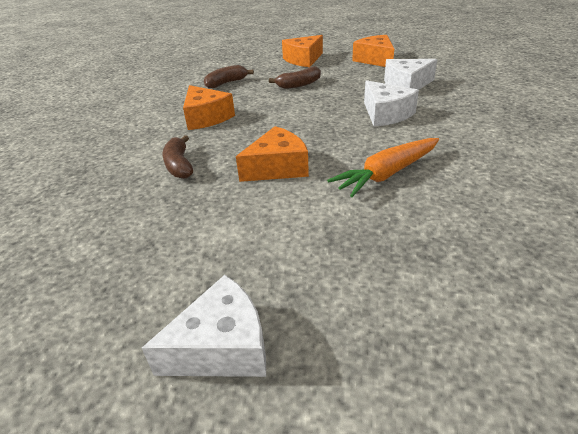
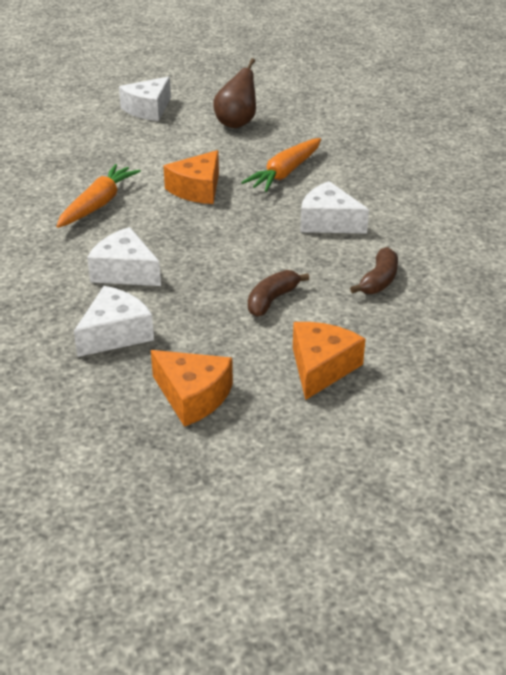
camera: 150 degrees right, 0 degrees up
(134, 257) = (237, 123): none -> brown pear
(179, 165) = (285, 173): brown banana -> orange carrot
(206, 117) = (328, 222): orange cheese -> white cheese

